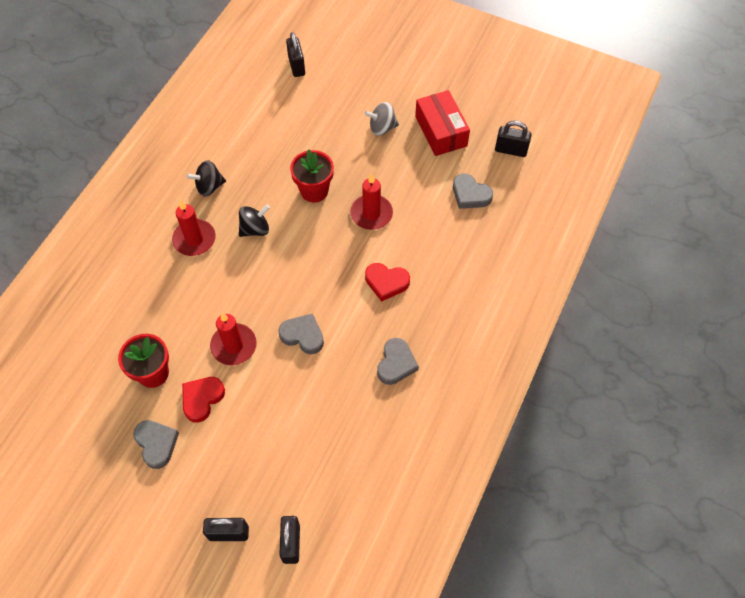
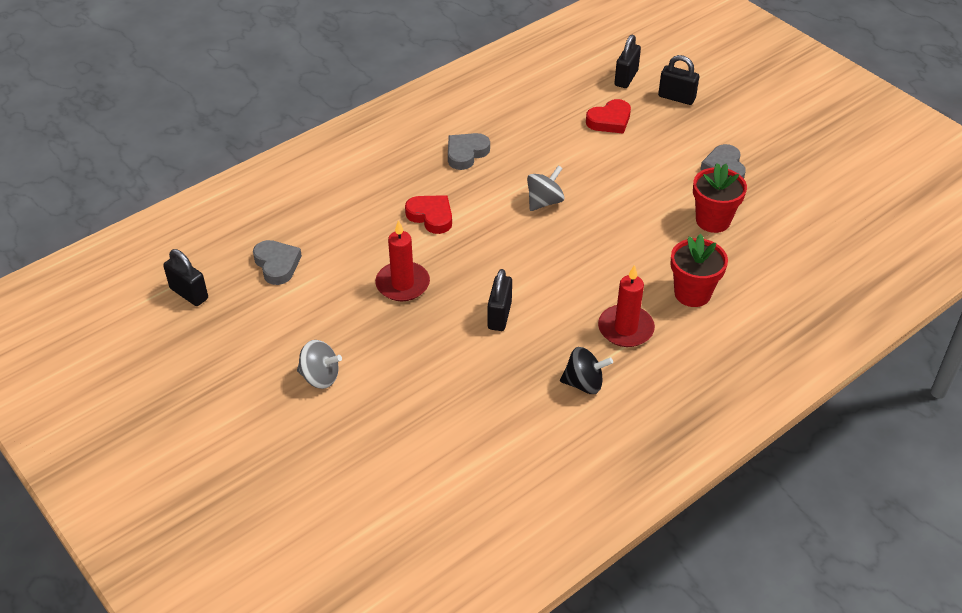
camera: 155 degrees left, 15 degrees down
(202, 399) = (668, 186): red heart -> red heart (609, 120)
(234, 346) = (620, 216): red candle -> none
(255, 229) = (547, 314): black spinning top -> none
(296, 66) = (377, 515): black padlock -> black padlock (499, 315)
(303, 335) = (544, 202): grey heart -> grey spinning top
(314, 191) = (454, 332): red flower pot -> red flower pot (692, 293)
(441, 131) = (250, 345): red box -> none

